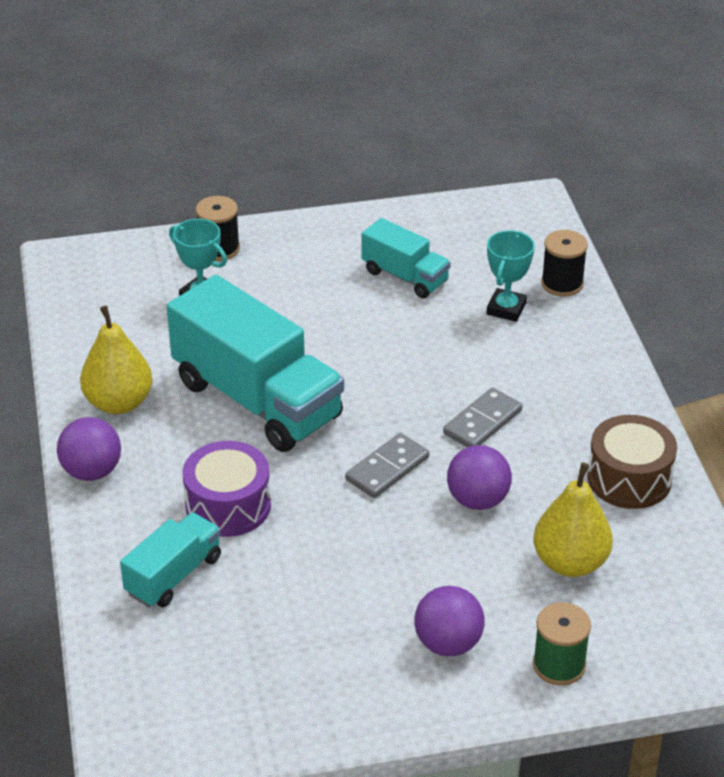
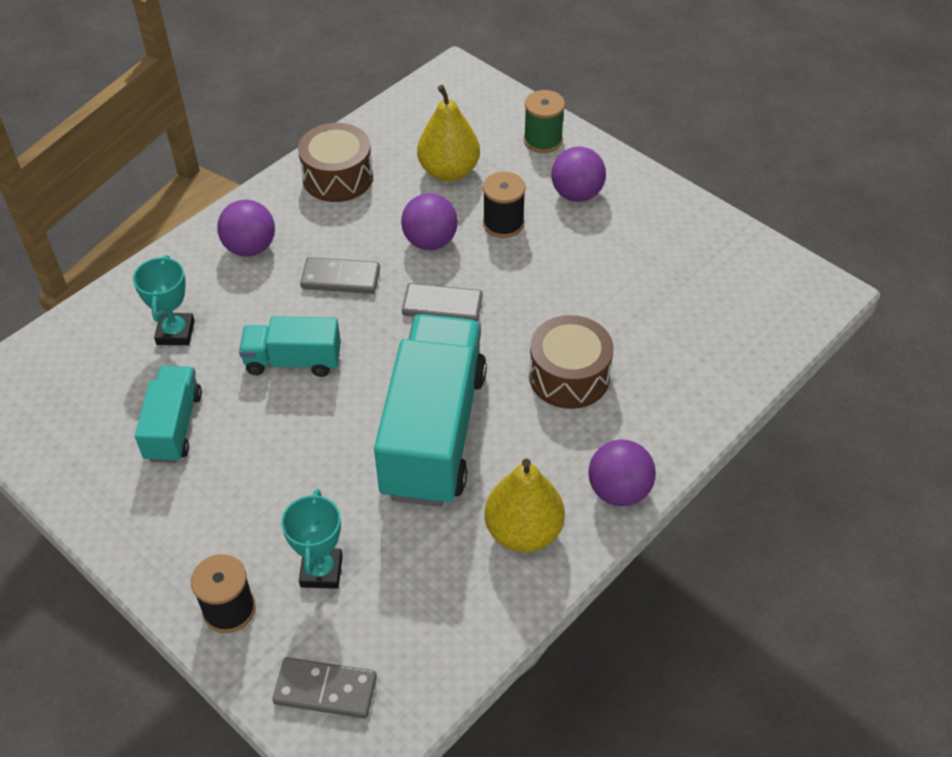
camera: 125 degrees left, 10 degrees up
(115, 265) = (325, 690): none -> grey domino
(174, 575) = (666, 364): turquoise truck -> turquoise truck (293, 361)
(228, 505) = (569, 376): purple drum -> brown drum
(506, 309) = (175, 332): turquoise trophy -> turquoise trophy turned 75 degrees counterclockwise
(562, 283) = (110, 313): black spool -> black spool (503, 223)
(574, 384) = (250, 248): none -> purple ball

